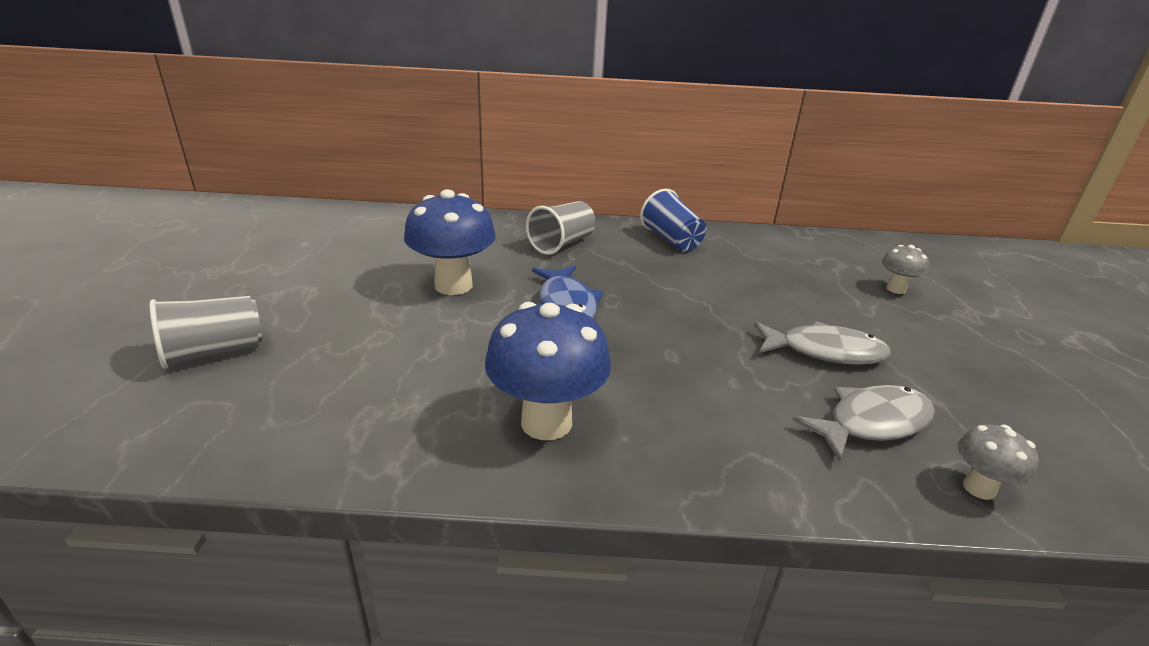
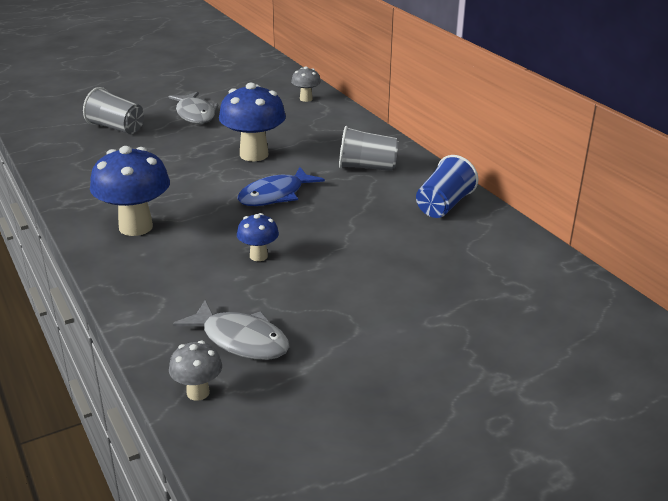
camera: 60 degrees right, 0 degrees up
(695, 356) = (258, 256): none -> blue mushroom
(824, 351) = (326, 308): grey fish -> grey fish (195, 114)
(895, 289) = (504, 333): grey mushroom -> grey mushroom (306, 99)

